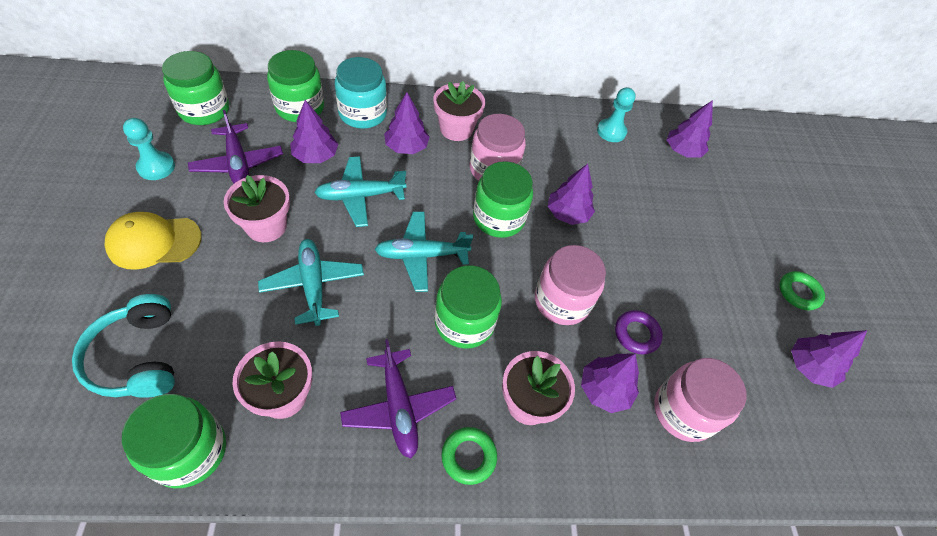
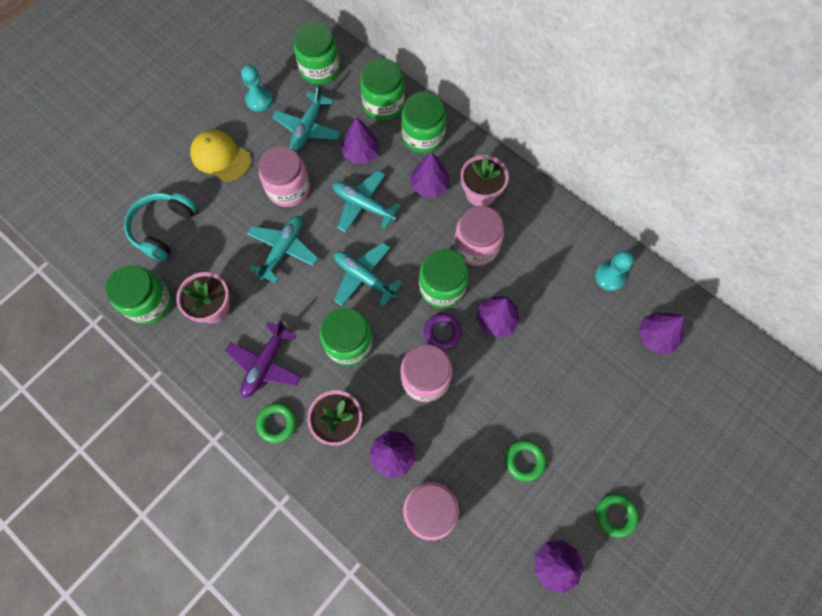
camera: 50 degrees right, 15 degrees up
(238, 163) = (308, 128): purple plane -> turquoise plane
(266, 226) = (288, 189): pink flower pot -> pink jar
(362, 114) = (423, 136): turquoise jar -> green jar
(636, 334) = (452, 440): purple ring -> purple ring (442, 332)
(702, 305) = (524, 460): none -> green ring

